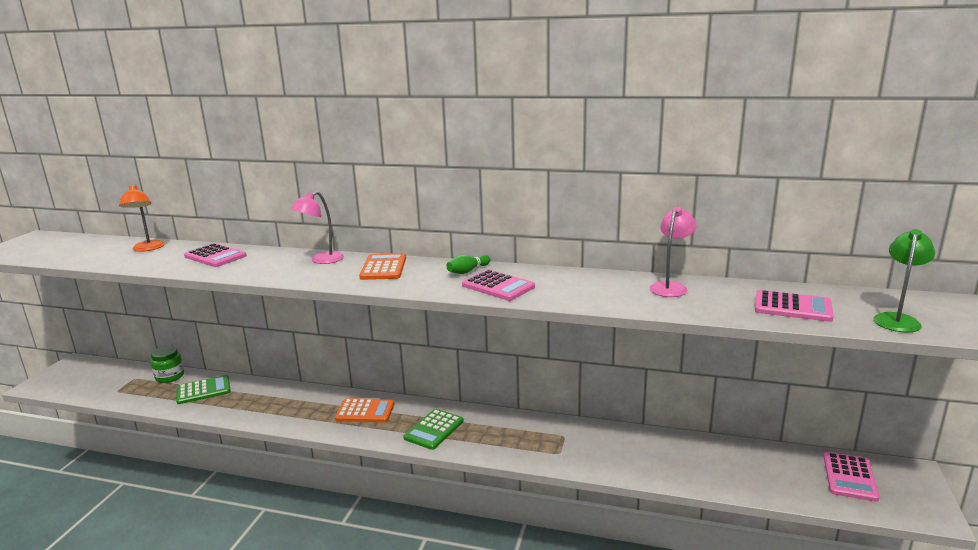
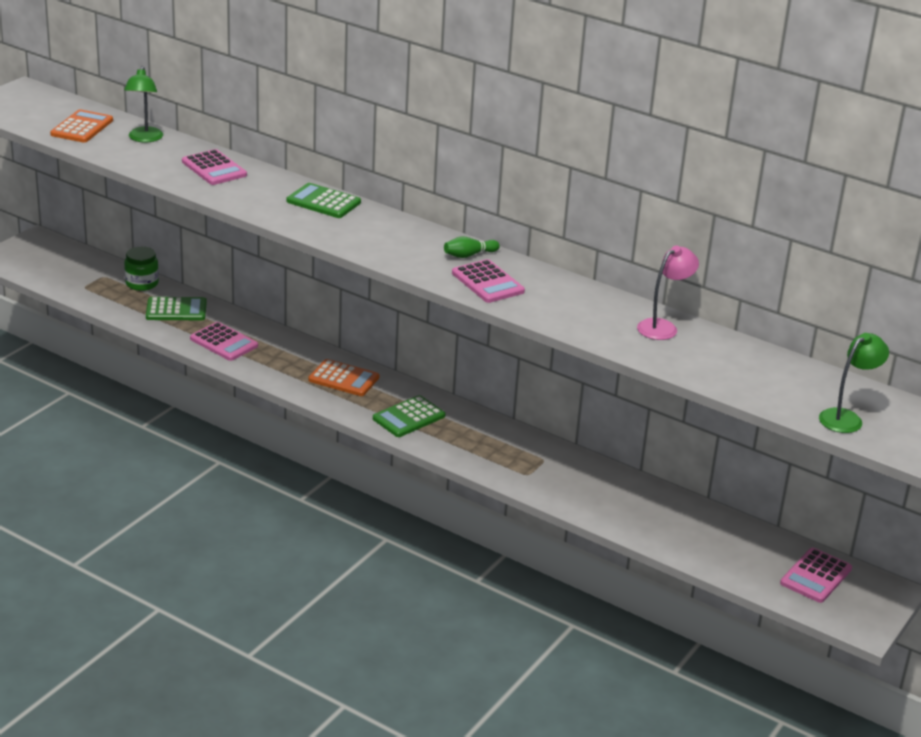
camera: 15 degrees right, 10 degrees up
(148, 248) = (144, 139): orange lamp -> green lamp
(321, 260) = (323, 202): pink lamp -> green calculator
(383, 268) = (384, 229): orange calculator -> orange calculator (82, 127)
(792, 307) = (760, 380): pink calculator -> pink calculator (224, 342)

